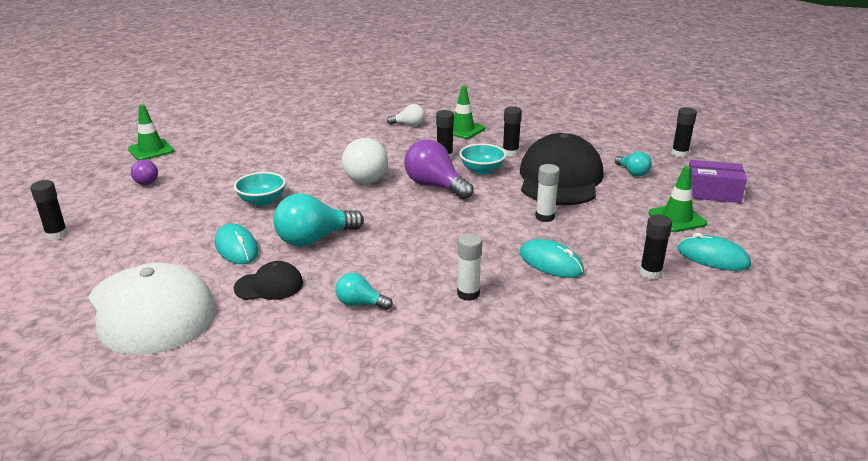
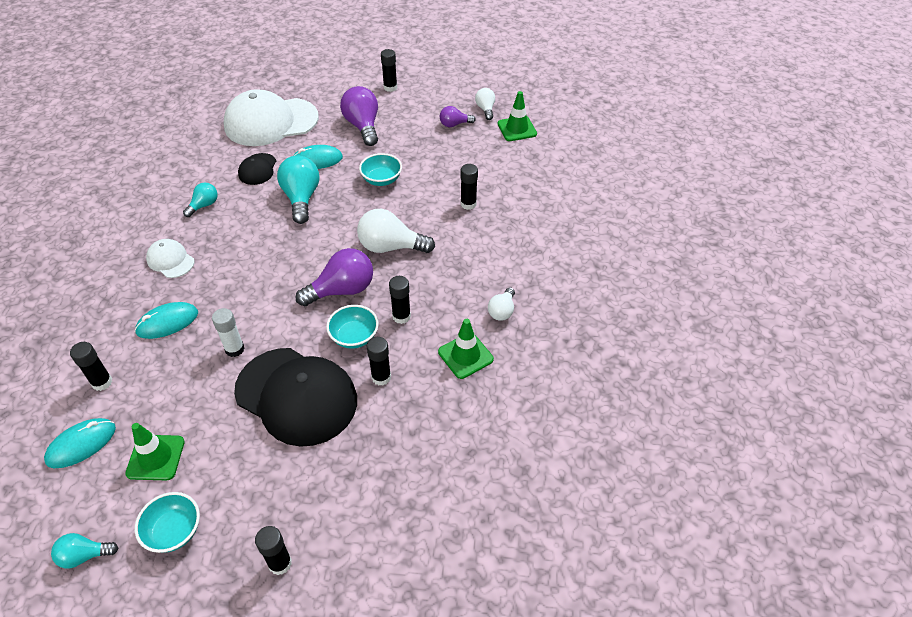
camera: 110 degrees right, 20 degrees up
(112, 170) = (485, 109): none -> white light bulb
(155, 234) = (363, 126): none -> purple light bulb
(284, 154) = (468, 204): none -> black glue stick
(468, 294) = (170, 260): white glue stick -> white cap
(632, 172) = (267, 475): turquoise light bulb -> turquoise light bulb (84, 555)
(712, 192) = (174, 531): purple box -> turquoise bowl

